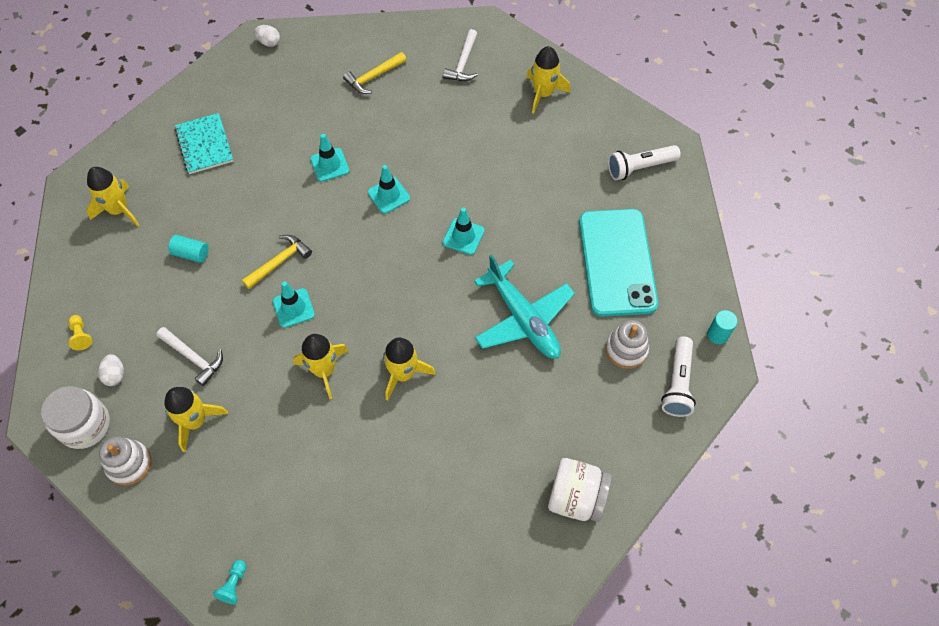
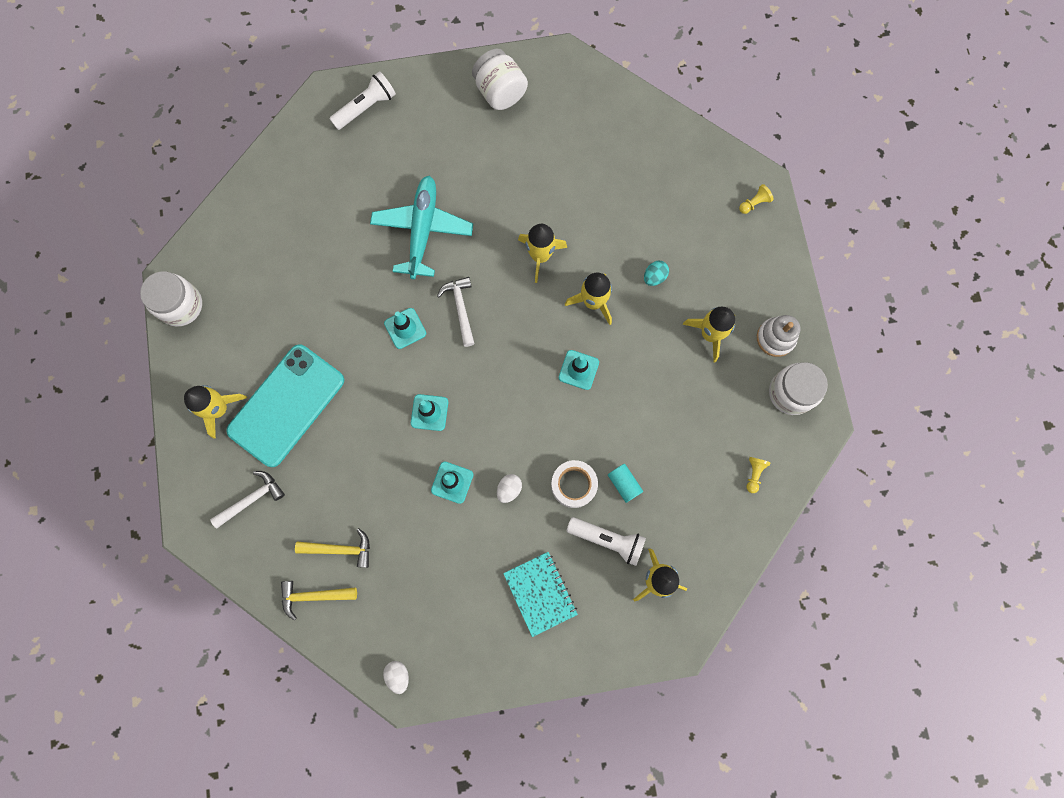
camera: 140 degrees left, 15 degrees up
(115, 375) = (746, 418): white egg -> white egg (509, 489)
(194, 358) = (680, 386): white hammer -> white hammer (460, 308)
(204, 145) = (540, 593): turquoise notebook -> turquoise notebook turned 45 degrees counterclockwise
(232, 226) = (573, 485): none -> white tape
(234, 584) = (754, 203): turquoise pawn -> yellow pawn
(279, 261) = (560, 419): yellow hammer -> yellow hammer (314, 596)
(284, 433) = (654, 277): none -> turquoise egg
(617, 262) = (316, 218): turquoise phone -> turquoise phone (286, 405)
(626, 349) = (375, 154): white stacking toy -> none
(640, 167) = (218, 278): white flashlight -> white flashlight (607, 539)
(644, 132) = (181, 305): none -> white jar
(717, 334) = (305, 116): turquoise cylinder -> none

